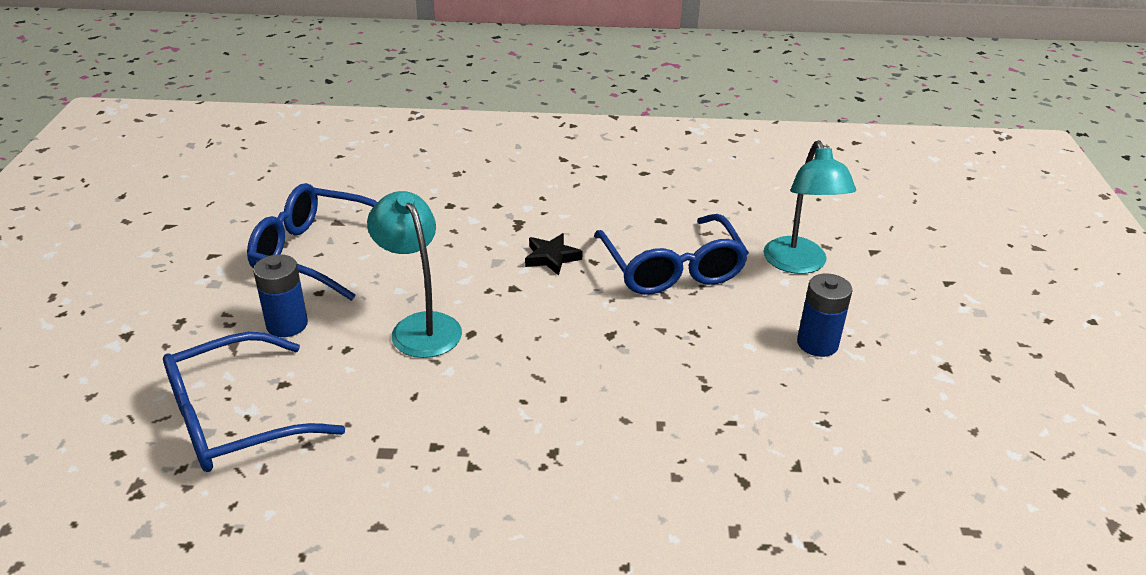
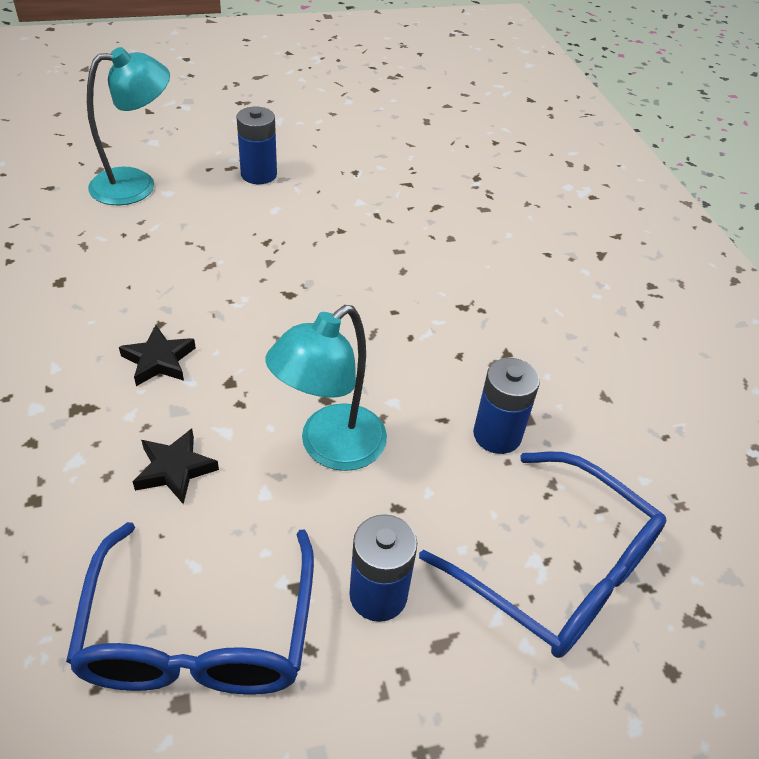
camera: 110 degrees left, 10 degrees up
(378, 425) = (497, 435): none -> blue battery
(442, 255) = (175, 469): none -> black star
(671, 268) = (160, 264): blue glasses -> none

